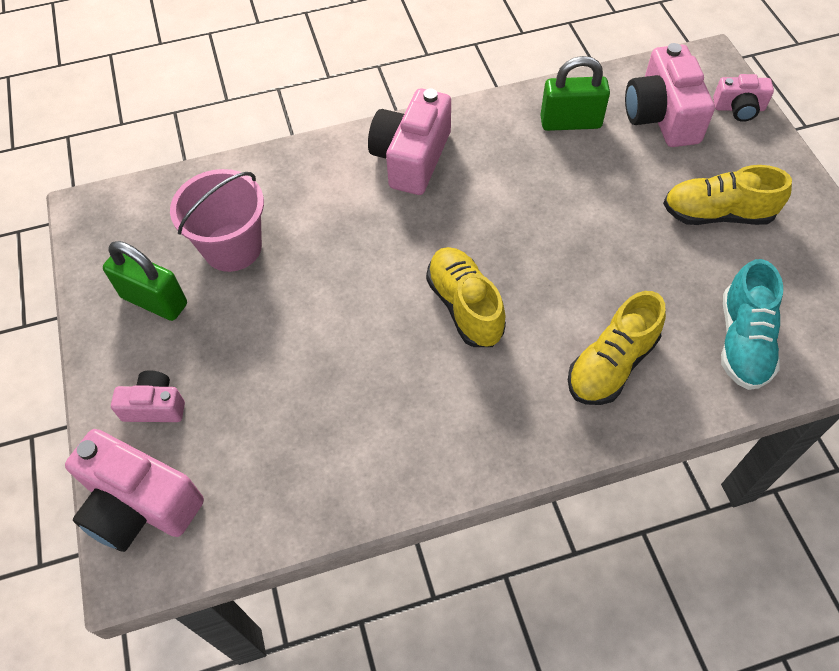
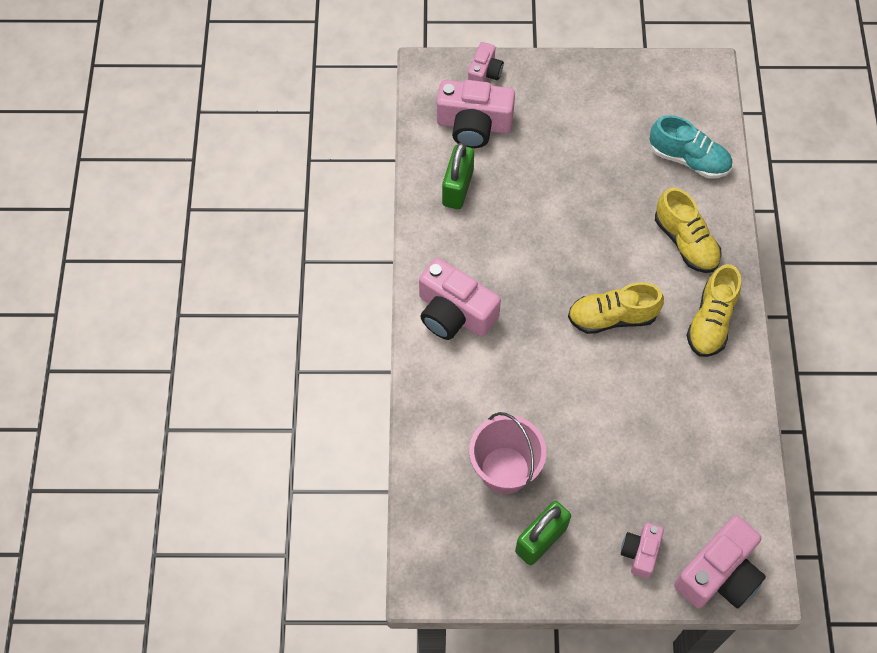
camera: 75 degrees left, 5 degrees up
(717, 214) = (580, 129): yellow shoe -> yellow shoe (711, 321)

